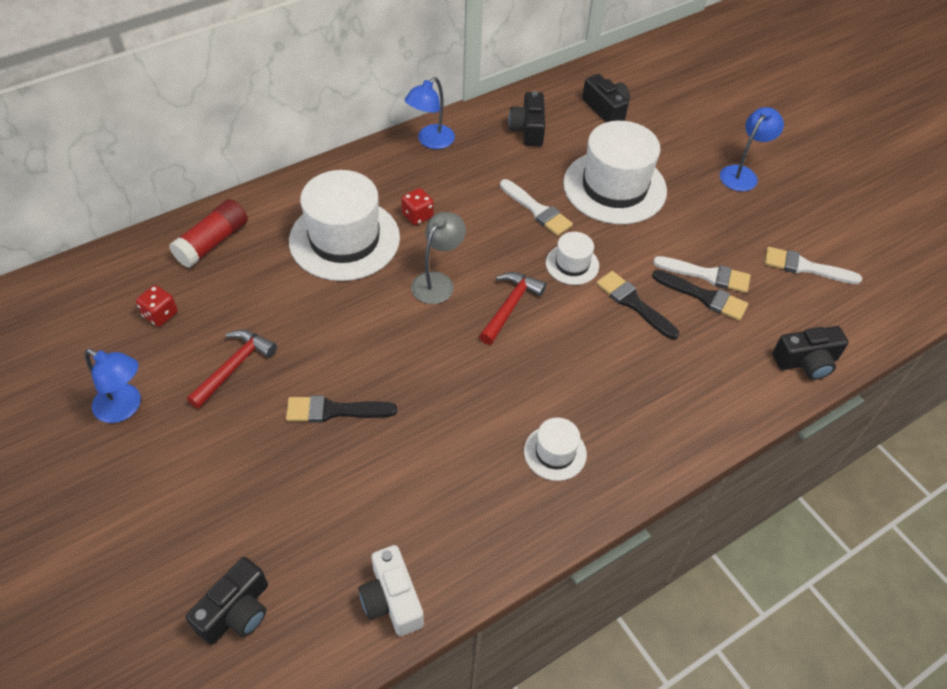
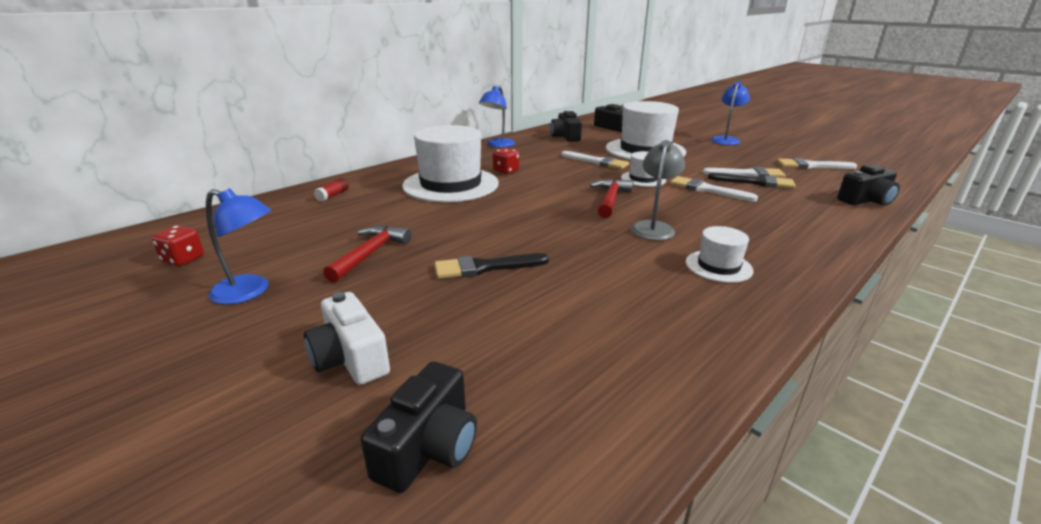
camera: 10 degrees left, 25 degrees down
(160, 314) = (286, 233): red dice -> red dice (183, 259)
(213, 242) = (333, 195): red glue stick -> red glue stick, size x0.50
(392, 599) = (634, 398): white camera -> white camera (350, 358)
(437, 281) = (541, 195): grey lamp -> grey lamp (653, 227)
(633, 303) = (707, 189): black brush -> white brush

